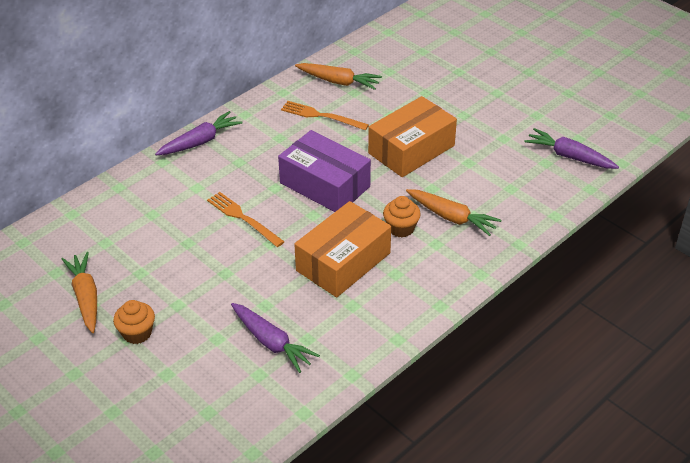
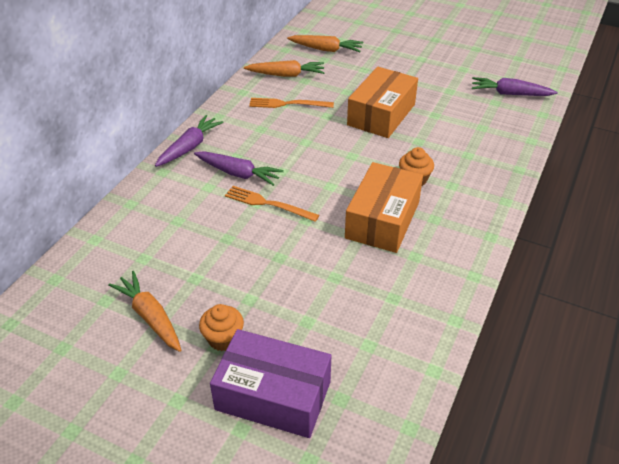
camera: 20 degrees left, 0 degrees up
(272, 342) = (362, 311): purple carrot -> purple carrot (238, 173)
(325, 185) = (325, 158): purple box -> purple box (273, 395)
(452, 217) = (451, 161): orange carrot -> orange carrot (326, 49)

